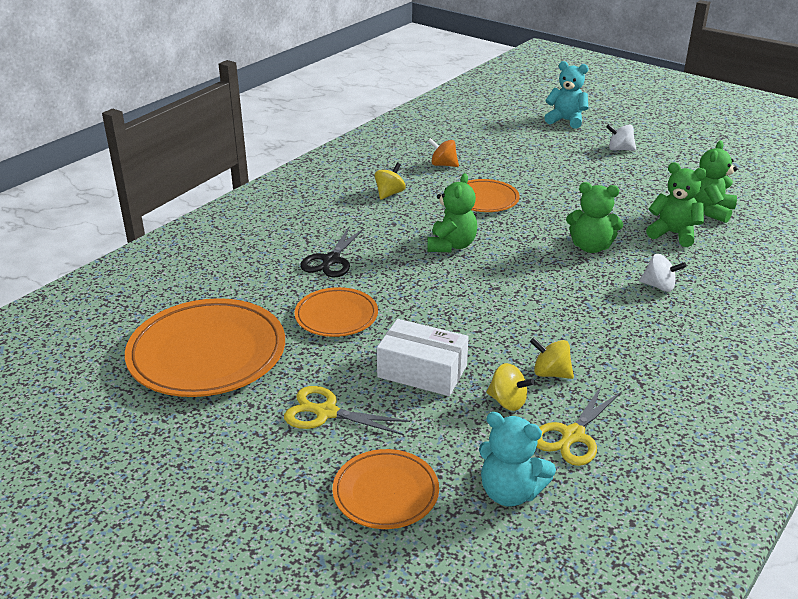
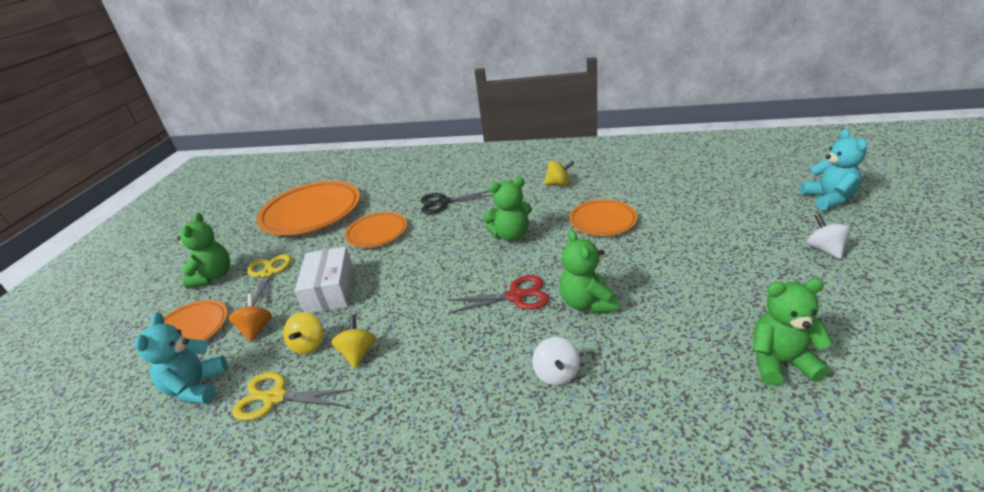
camera: 65 degrees right, 0 degrees up
(443, 165) = (635, 183): orange spinning top -> orange spinning top (256, 329)
(548, 273) = (515, 296): none -> red scissors
(673, 234) = (682, 349): green teddy bear -> green teddy bear (213, 276)

